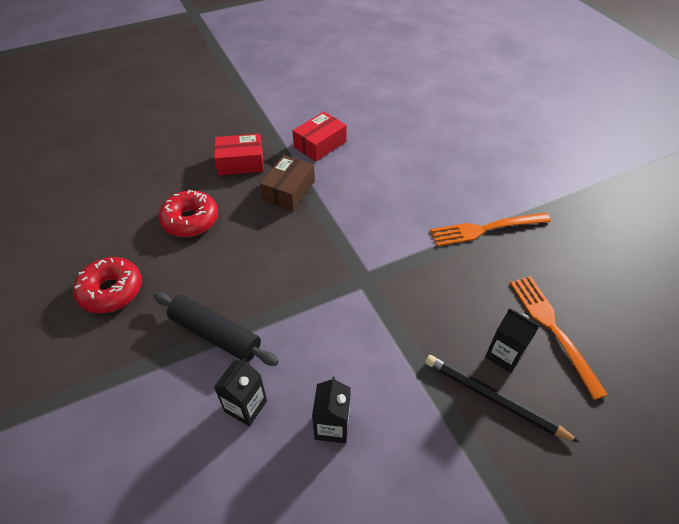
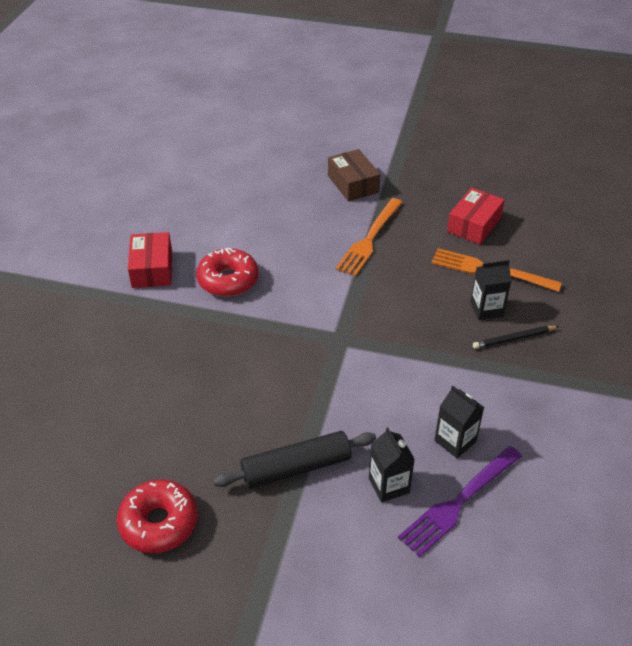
camera: 50 degrees left, 5 degrees down
(190, 220) = (136, 415): red donut -> red donut (228, 280)
(240, 162) = (102, 336): red box -> red box (474, 225)
(268, 471) = (458, 503): none -> purple fork
(289, 190) = (184, 324): brown box -> brown box (353, 184)
(494, 399) = (514, 338): black pencil -> black pencil, size x0.66

